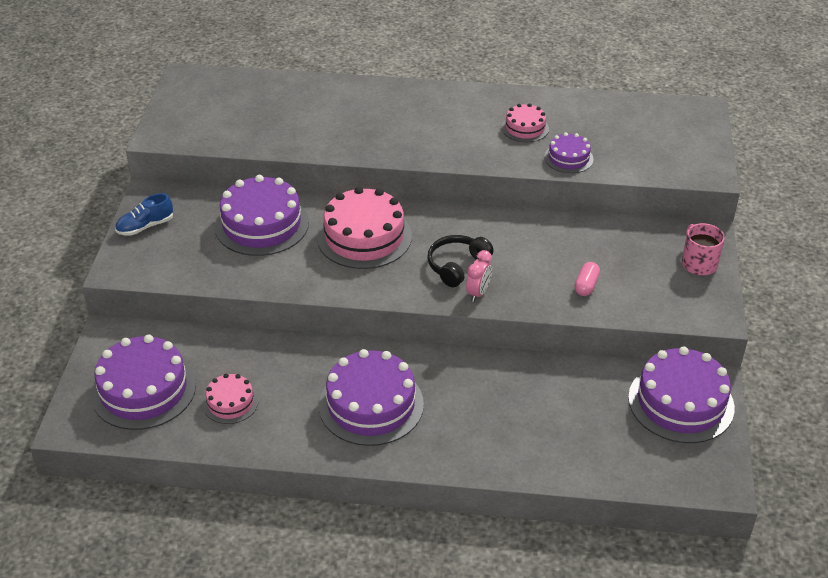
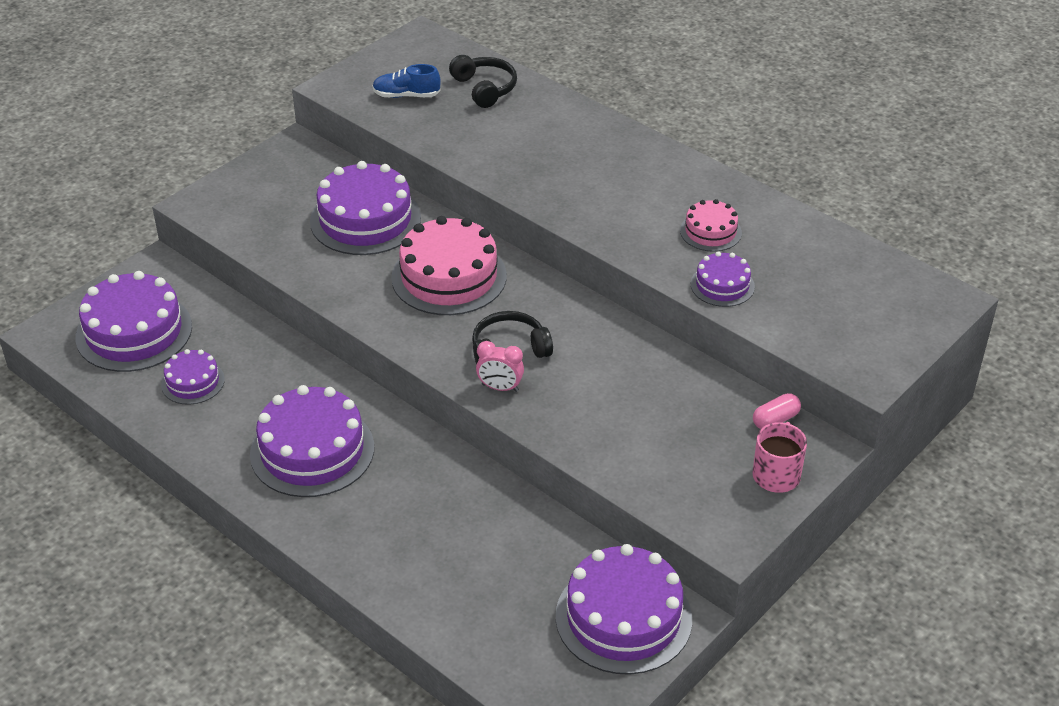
camera: 35 degrees right, 0 degrees up
(145, 226) = (260, 174): blue shoe -> blue shoe (406, 95)
(230, 402) = (193, 382): pink cake -> purple cake
(273, 95) = (484, 88): none -> black headphones
(478, 293) = (500, 387): pink clock -> pink clock turned 45 degrees clockwise
(586, 285) = (621, 436): pink capsule -> pink capsule (775, 420)

